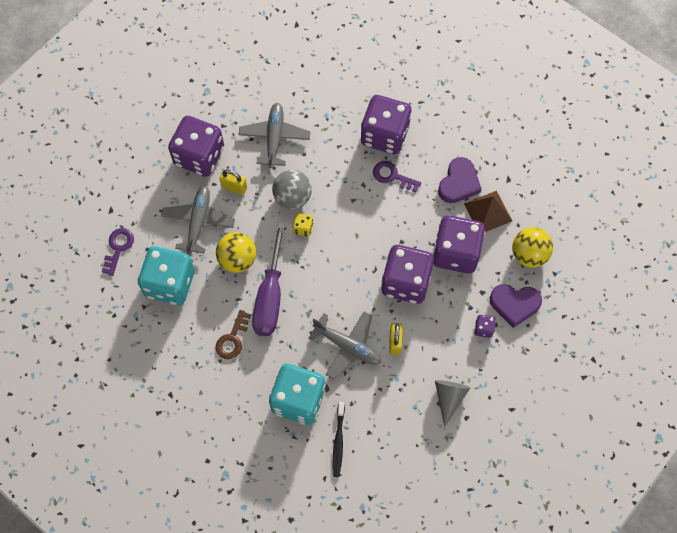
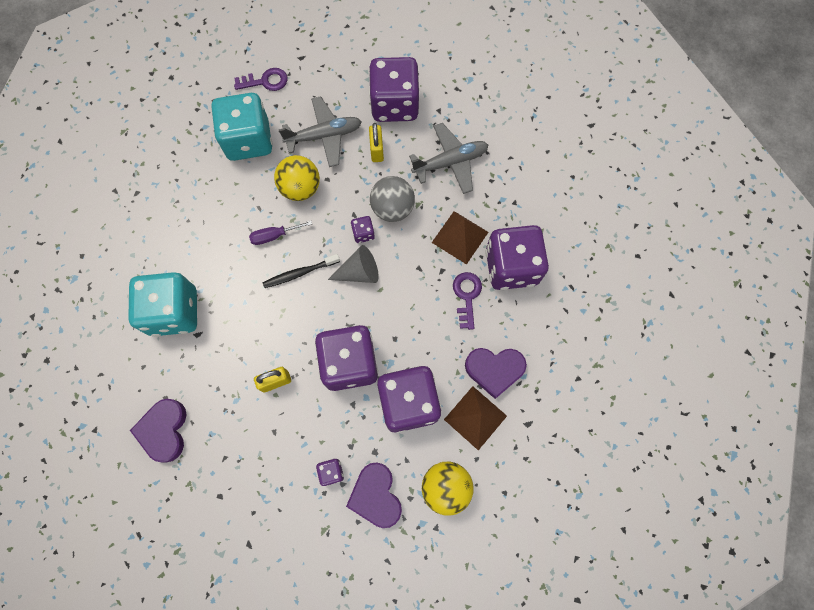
camera: 65 degrees right, 5 degrees up
(232, 339) = (214, 222): brown key -> none
(270, 296) = (274, 236): purple screwdriver -> purple screwdriver, size x0.48
(303, 228) = (363, 233): yellow dice -> purple dice
(338, 442) = (143, 371): black toothbrush -> black toothbrush (299, 273)
(342, 159) = (460, 237): none -> brown pyramid
(347, 346) = (251, 335): grey plane -> none
(395, 442) = (164, 430): none -> purple heart
(449, 398) = (235, 467): grey cone -> grey cone (359, 272)

